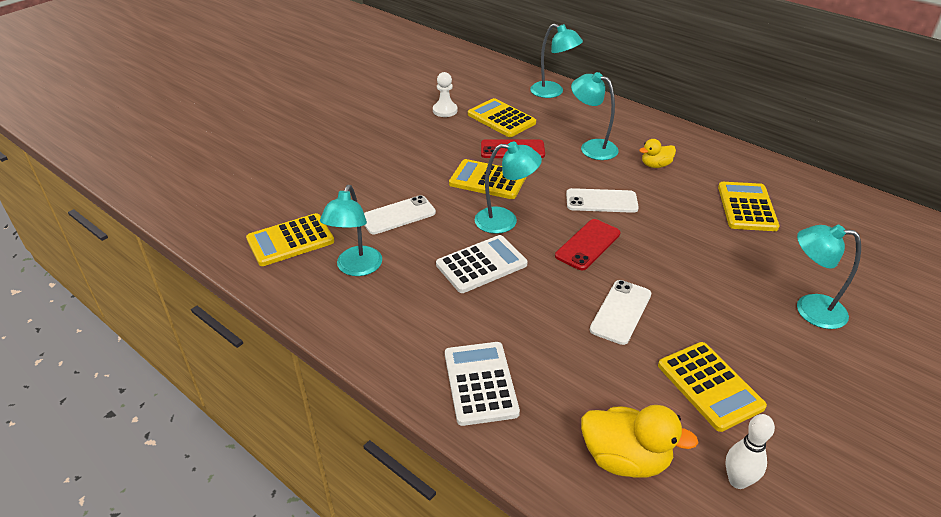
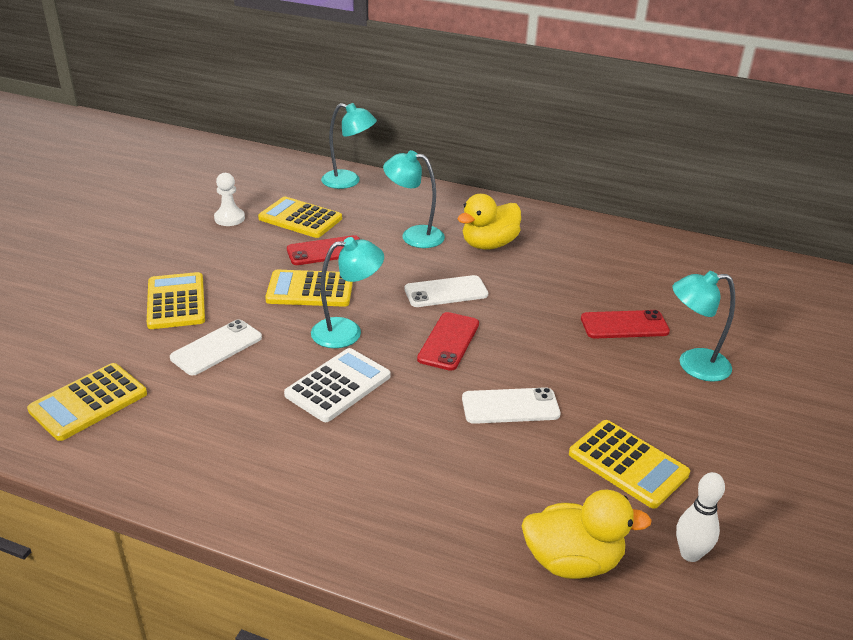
camera: 20 degrees left, 5 degrees down
(356, 268) = (187, 419): turquoise lamp -> none
(480, 383) = (386, 518): white calculator -> none
(621, 312) = (510, 406): white phone -> white phone turned 75 degrees clockwise
(655, 165) = (489, 244): yellow duck -> yellow duck, size x1.71
(747, 207) = (596, 273): yellow calculator -> yellow calculator (176, 302)
(755, 259) = (624, 325): none -> red phone

